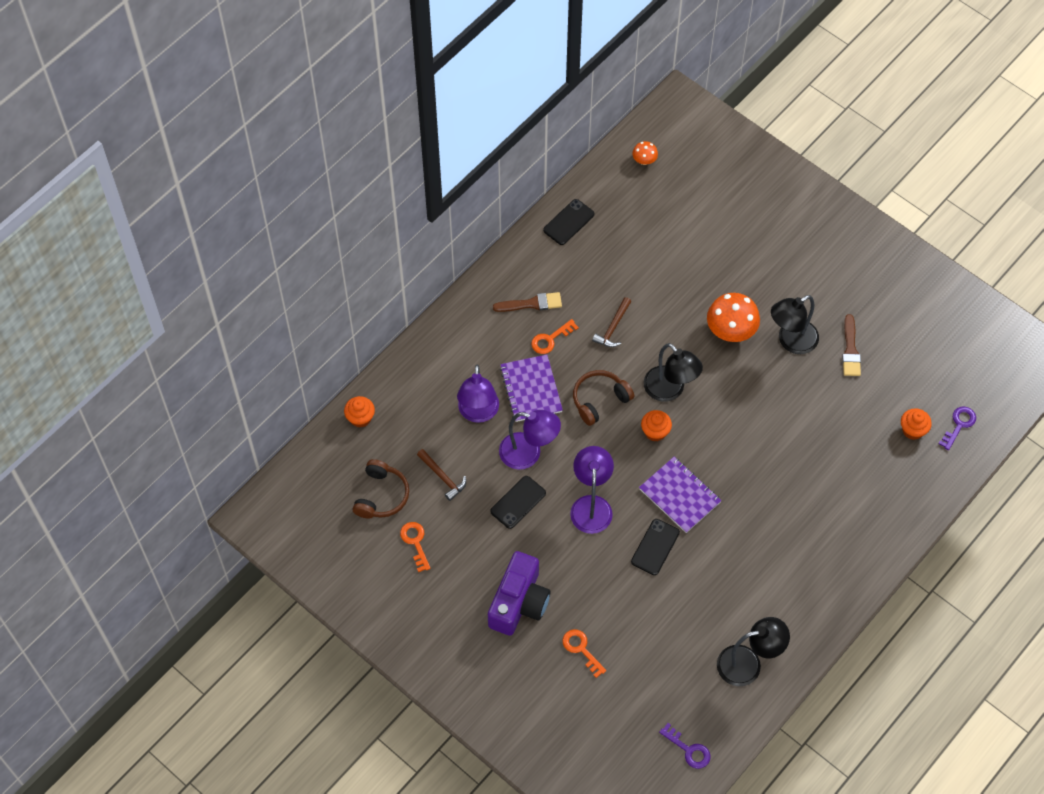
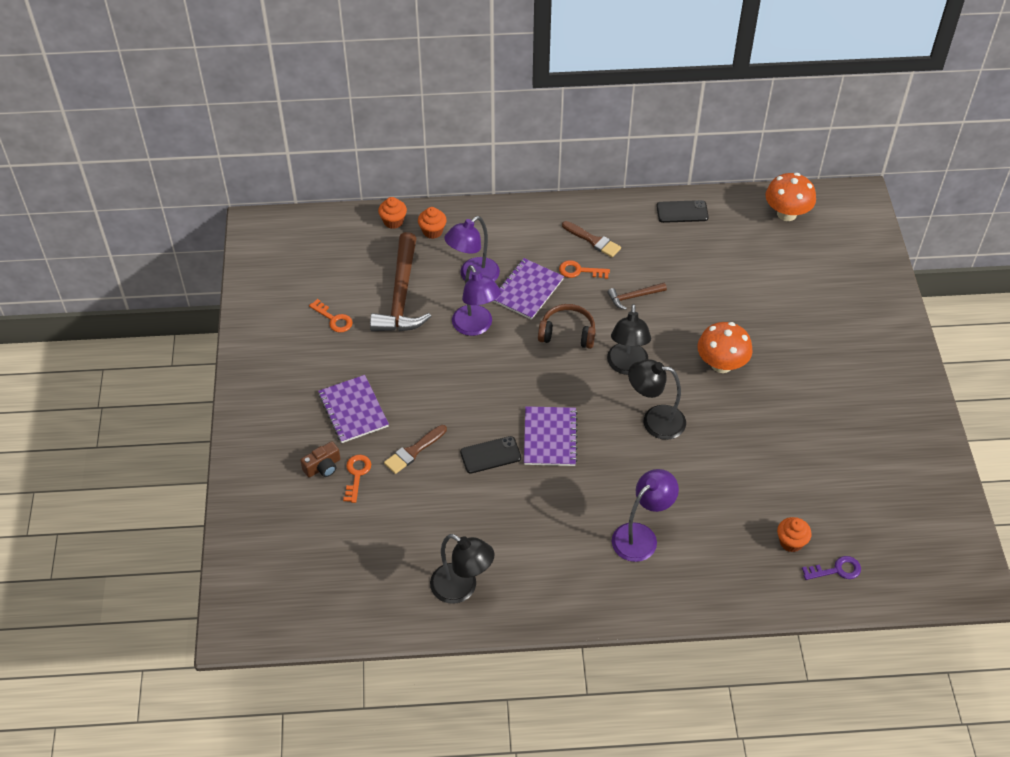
camera: 45 degrees right, 10 degrees down
(381, 495) = (348, 275): brown headphones -> none
(415, 542) = (334, 319): orange key -> orange key turned 105 degrees clockwise
(442, 477) = (401, 296): brown hammer -> brown hammer, size x2.12
(518, 502) = (431, 350): black phone -> none
(519, 602) = (353, 410): purple camera -> purple notebook
(550, 666) = (323, 467): none -> brown camera
(591, 505) = (478, 392): purple lamp -> purple lamp (641, 536)
(644, 160) = (786, 214): orange mushroom -> orange mushroom, size x1.98
(655, 432) = (583, 383): orange cupcake -> orange cupcake (432, 231)
(688, 749) = (347, 605): purple key -> none
(791, 341) = (762, 406): black lamp -> black lamp (654, 421)
(850, 350) = (804, 448): brown brush -> brown brush (413, 451)

